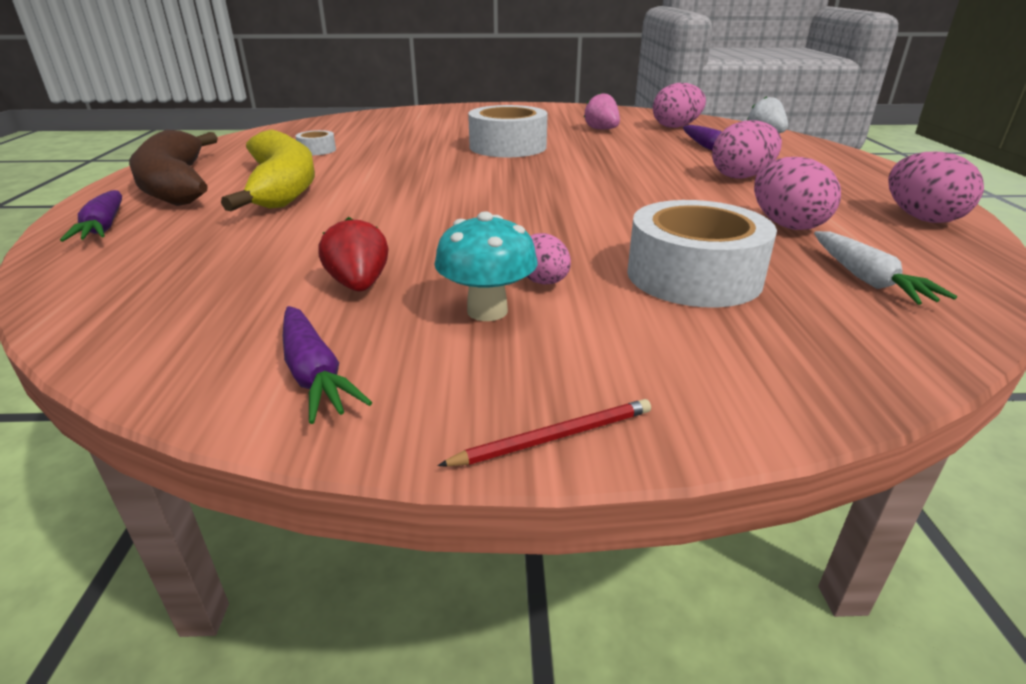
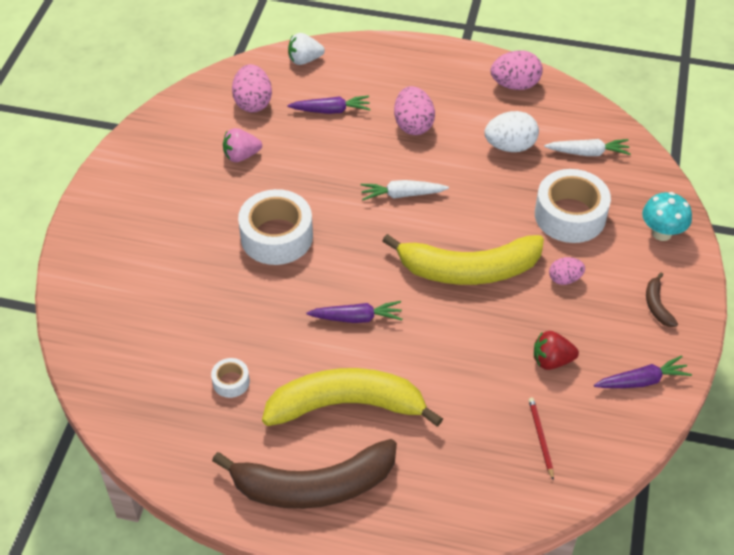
camera: 75 degrees left, 20 degrees up
(104, 227) = (416, 514): purple carrot -> purple carrot (357, 318)
(487, 311) = (593, 309): turquoise mushroom -> turquoise mushroom (661, 233)
(517, 221) = (469, 270): none -> yellow banana
(530, 379) = (657, 305): none -> brown banana
(554, 437) = (696, 307): red pencil -> red pencil (540, 438)
(617, 181) = (402, 195): none -> white carrot
(786, 225) = (510, 146): pink egg -> white egg

